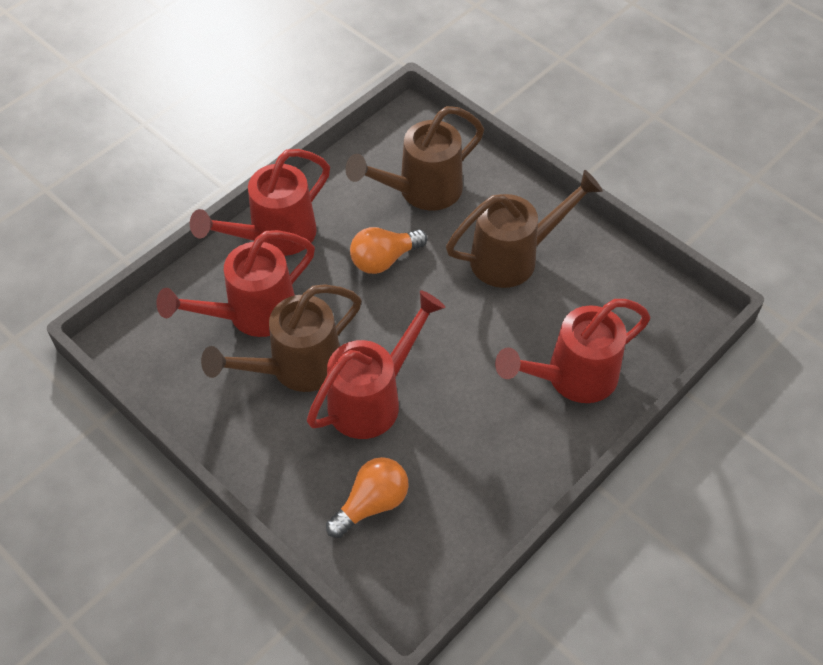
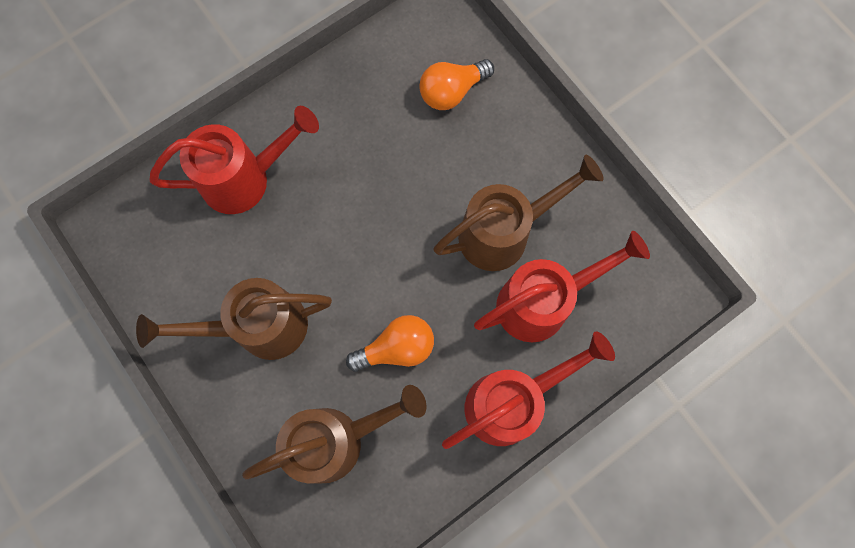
camera: 170 degrees left, 20 degrees up
(373, 399) = (435, 188): red watering can -> none

